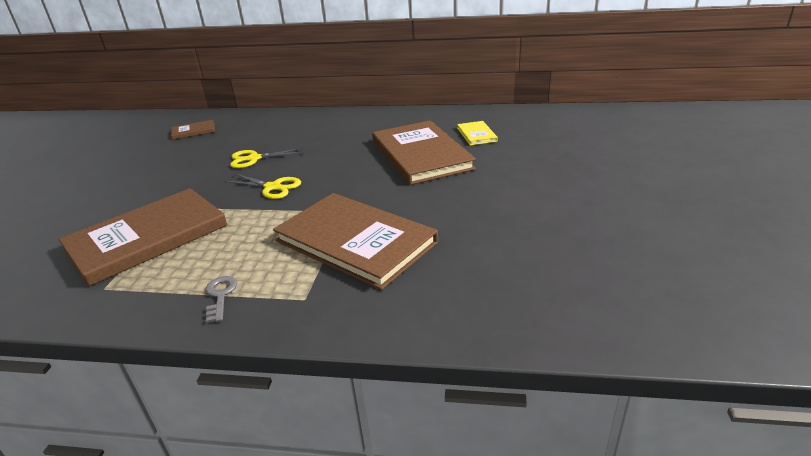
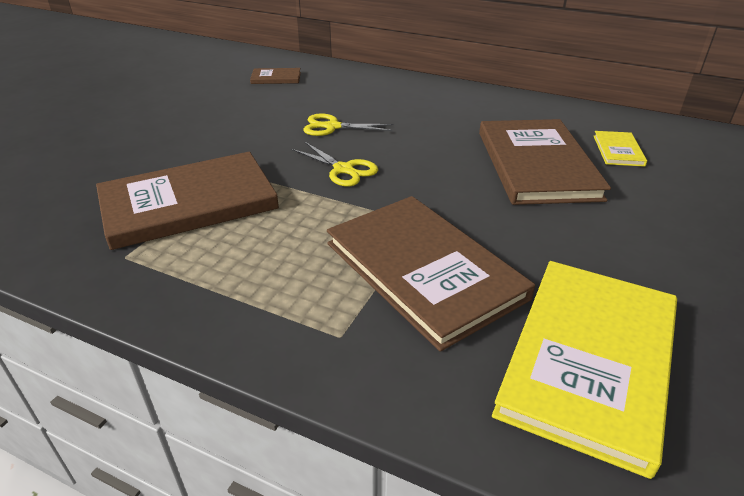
camera: 15 degrees right, 5 degrees up
(220, 295) = (244, 303): grey key -> none
(485, 269) = (589, 359): none -> yellow book

